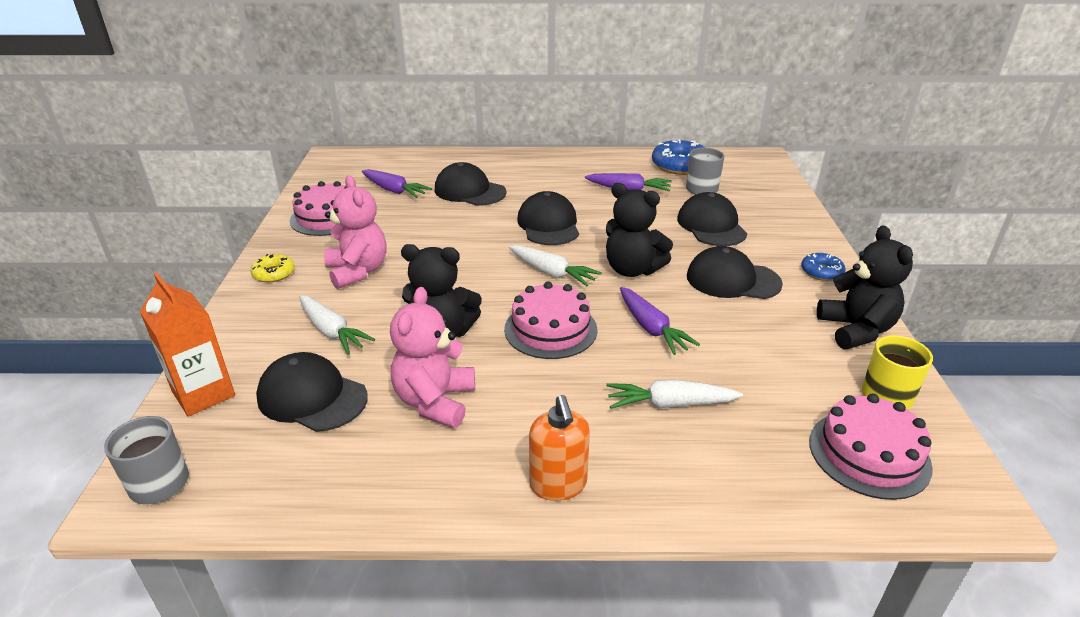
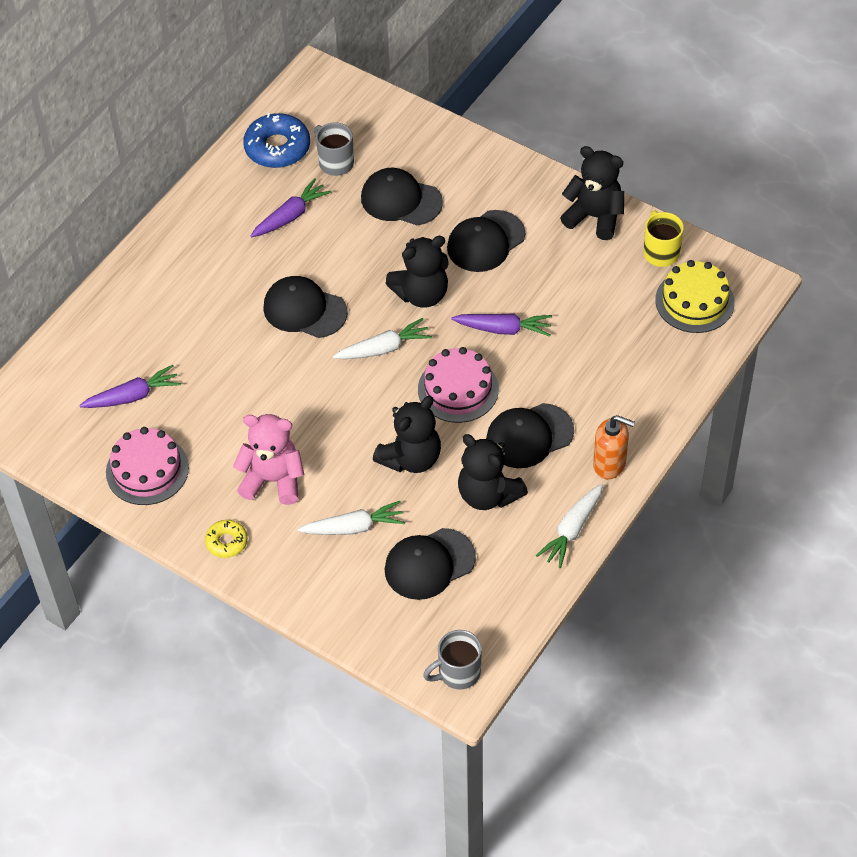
camera: 55 degrees left, 20 degrees up
(203, 394) = (376, 629): orange carton -> none
(435, 402) = (488, 494): pink teddy bear -> black teddy bear
(469, 191) = (187, 336): black cap -> black cap (529, 436)
(669, 404) = (585, 369): white carrot -> white carrot (572, 530)
(821, 272) = (519, 181): blue donut -> none
(869, 454) = (694, 301): pink cake -> yellow cake

